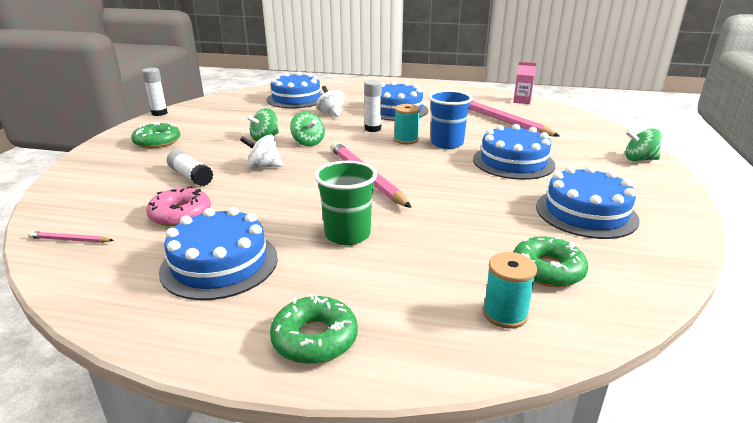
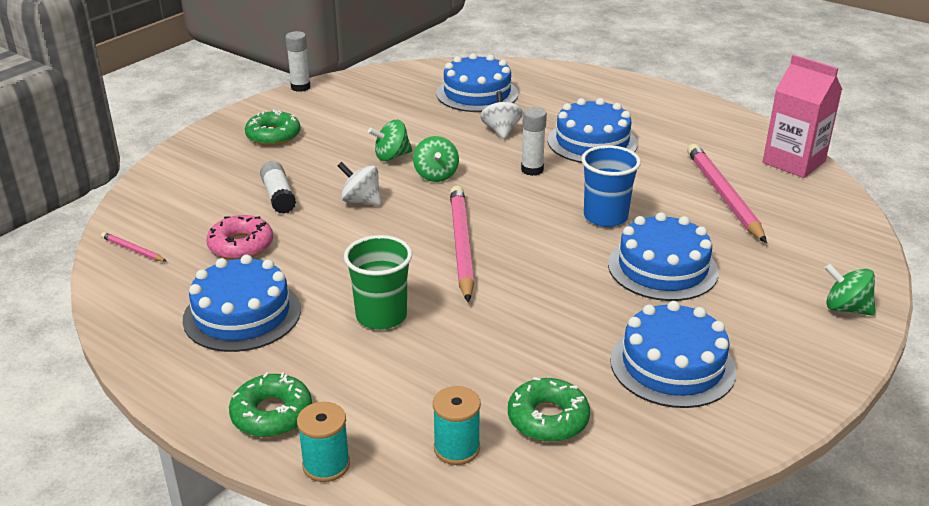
camera: 25 degrees right, 5 degrees up
(406, 140) = (558, 198): turquoise spool -> turquoise spool (326, 465)
(522, 101) = (793, 162): pink carton -> pink carton, size x1.81

